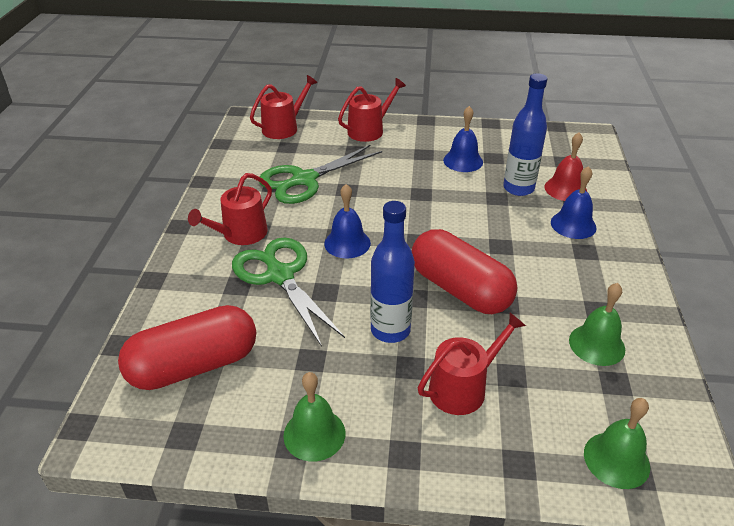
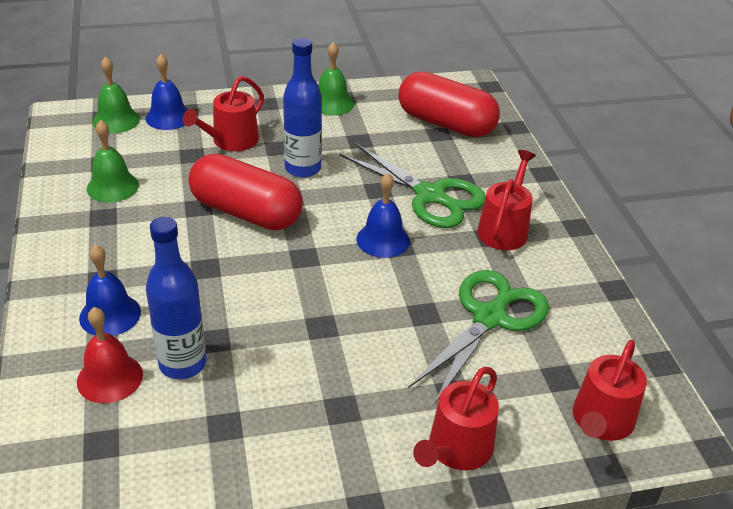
camera: 160 degrees right, 0 degrees up
(194, 365) = (445, 124): red capsule -> red capsule turned 75 degrees clockwise
(463, 161) = (274, 406): blue bell -> blue bell (168, 117)

